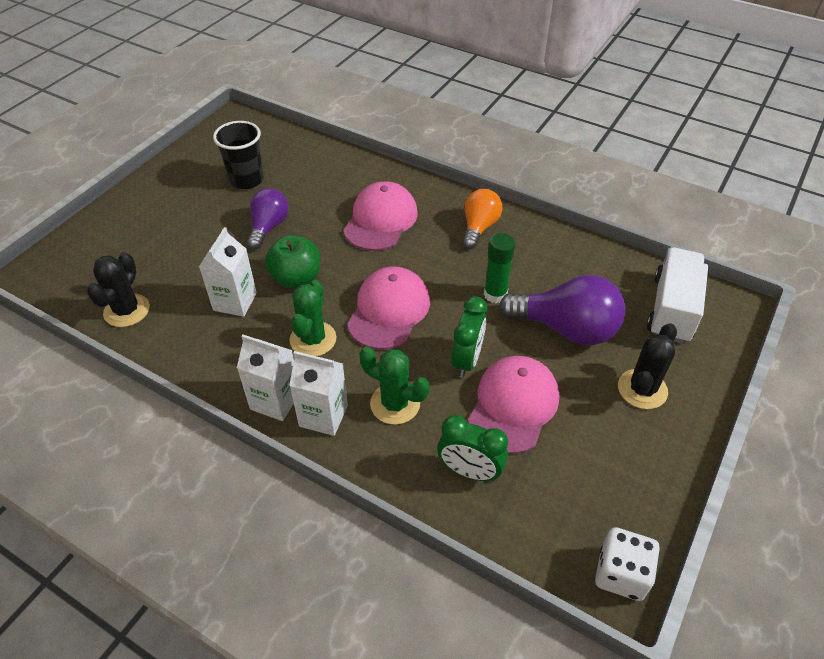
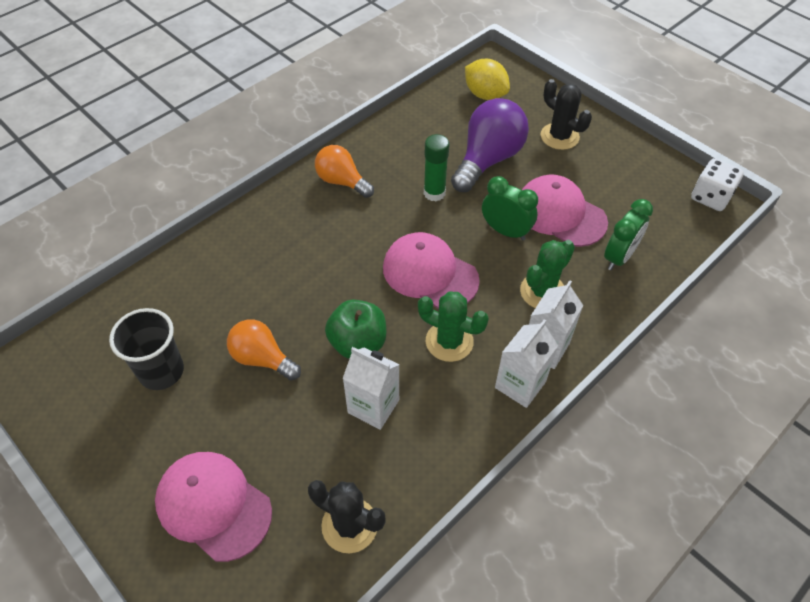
camera: 75 degrees left, 5 degrees up
(268, 227) = (262, 358): purple light bulb -> orange light bulb
(380, 220) = (297, 254): pink cap -> pink cap (213, 506)
(671, 309) = (485, 94): white truck -> yellow lemon

